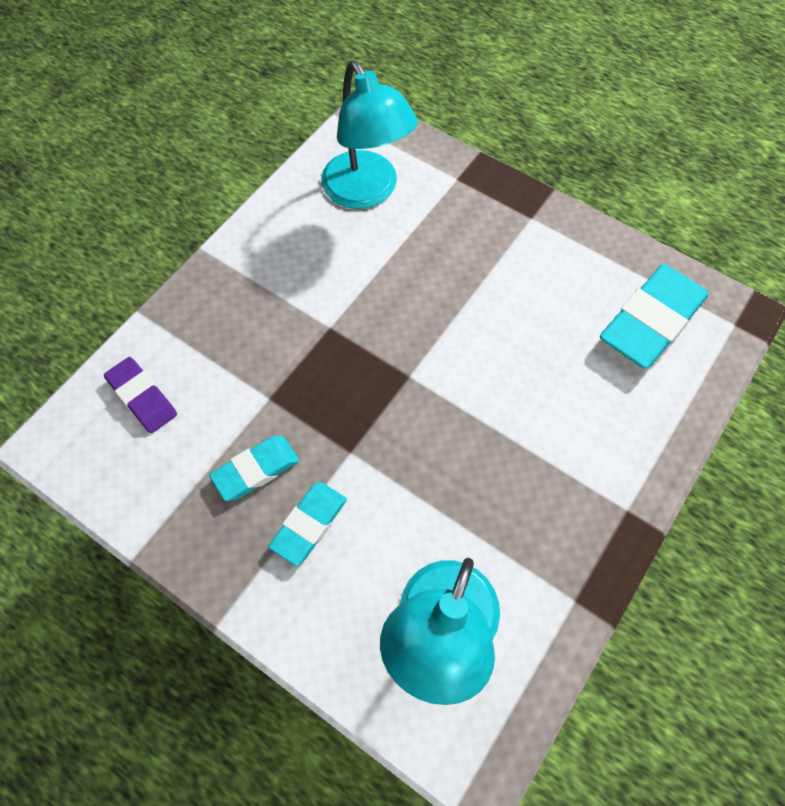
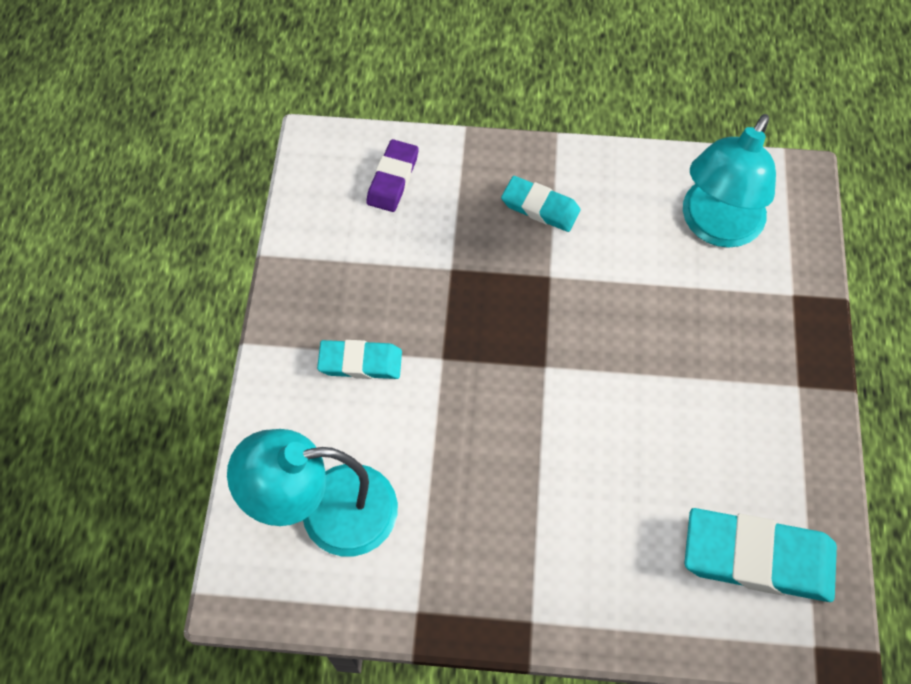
camera: 60 degrees right, 0 degrees up
(256, 470) = (382, 296): turquoise eraser -> turquoise eraser (540, 207)

